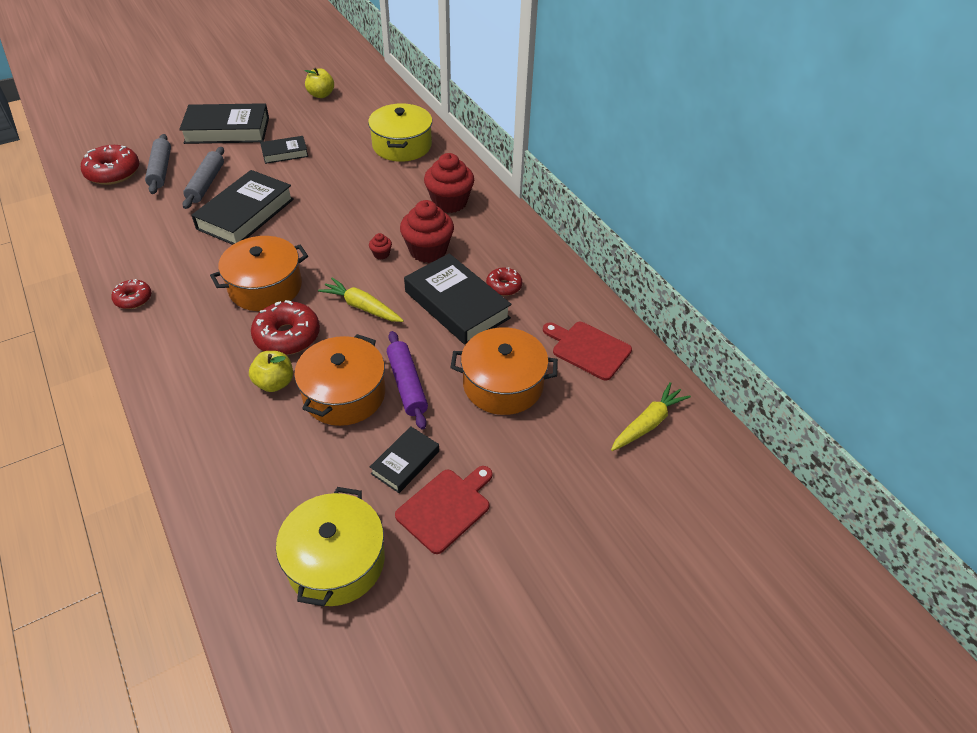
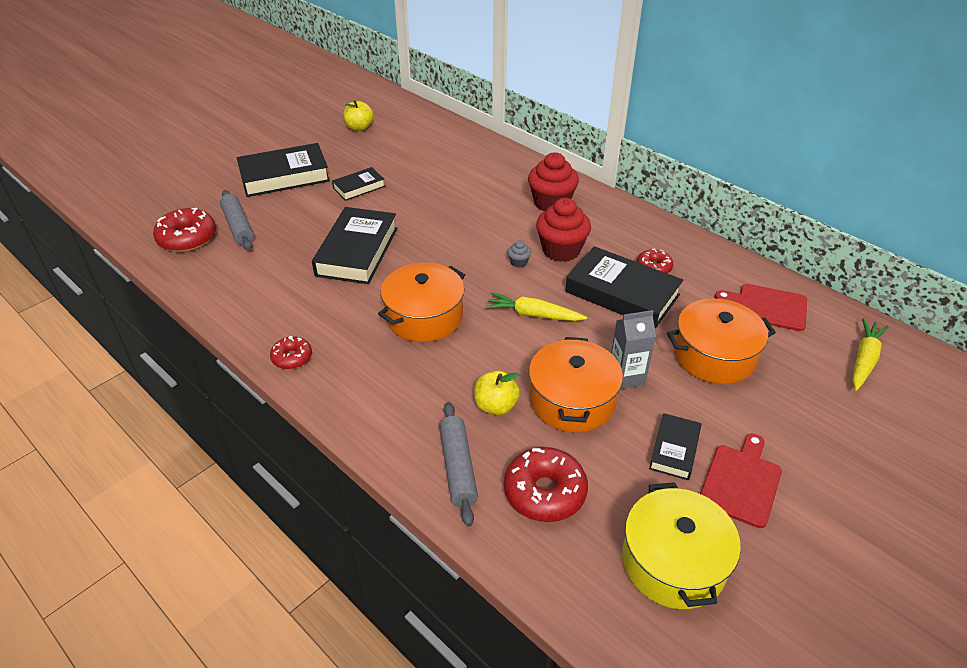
camera: 15 degrees left, 5 degrees down
(206, 184) = (296, 230): grey rolling pin -> grey rolling pin (458, 467)
(287, 336) = (478, 358): red donut -> red donut (544, 492)
(381, 254) = (518, 262): red cupcake -> grey cupcake
(402, 145) = (471, 160): yellow pot -> none
(407, 385) = (626, 377): purple rolling pin -> grey carton

